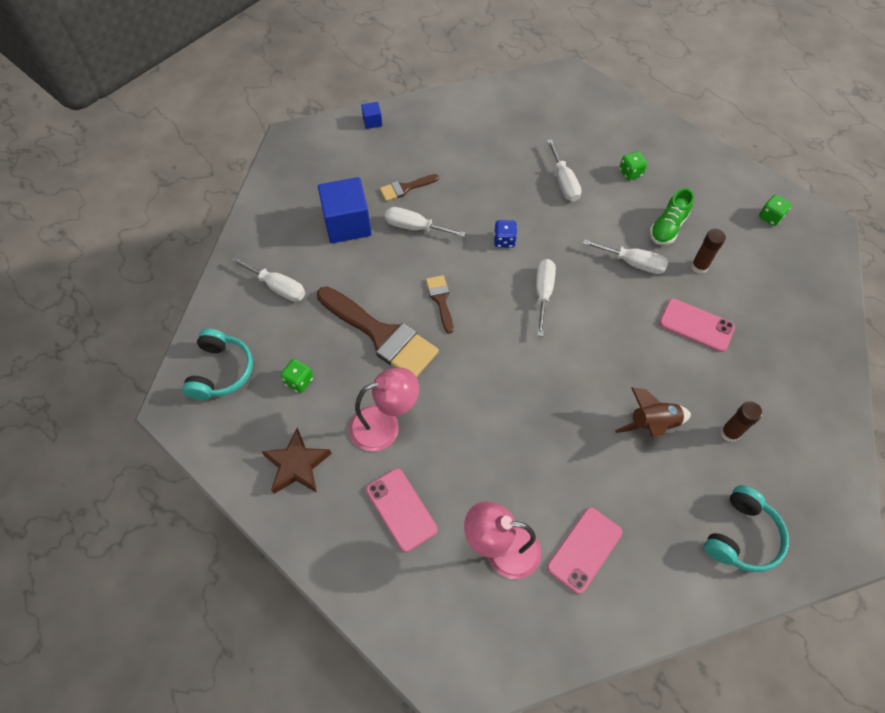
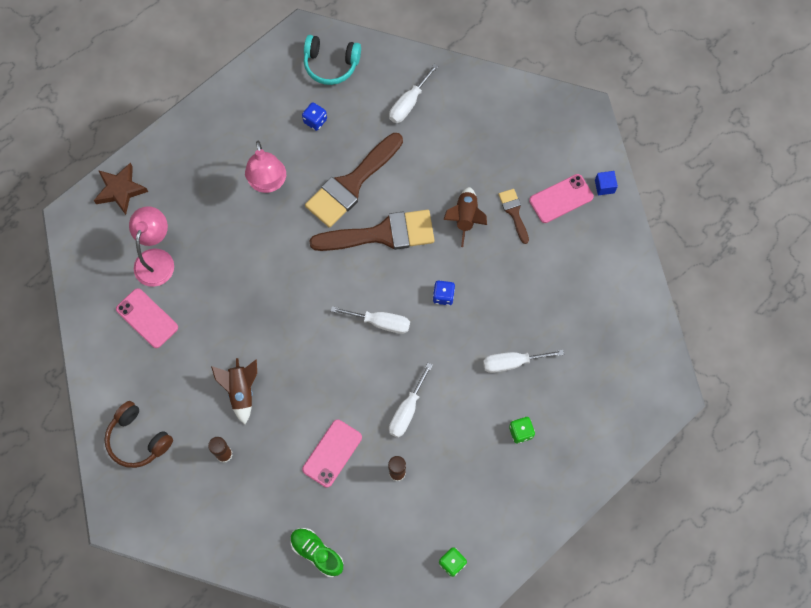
camera: 95 degrees right, 10 degrees up
(297, 465) = (243, 120): brown star -> brown star (120, 190)
(299, 381) = (315, 121): green dice -> blue dice
(347, 224) = (474, 160): blue cube -> none
(401, 509) = (198, 191): pink phone -> pink phone (561, 198)
(415, 227) = (465, 218): white screwdriver -> brown rocket
(440, 300) = (382, 234): brown brush -> brown brush, size x2.08
(668, 227) = (447, 454): green shoe -> green shoe (317, 553)
(741, 536) = (138, 439): turquoise headphones -> brown headphones

